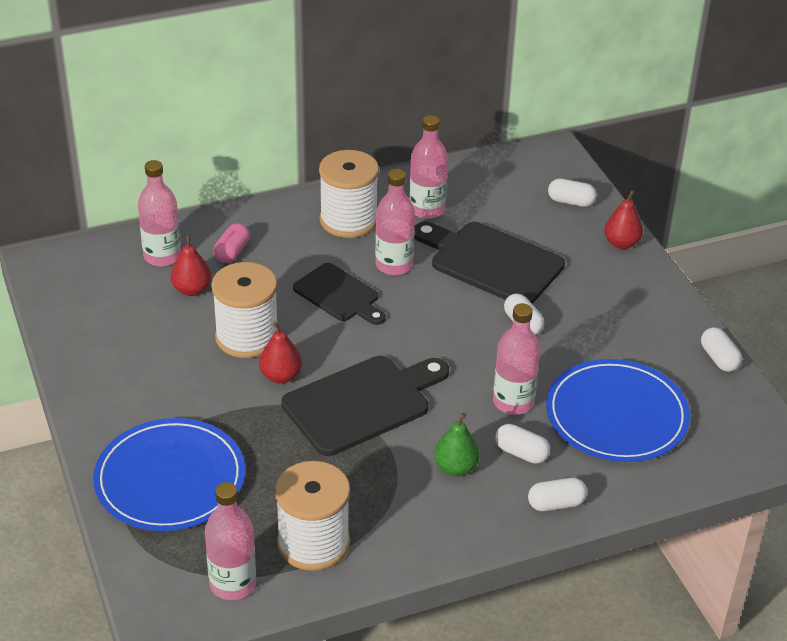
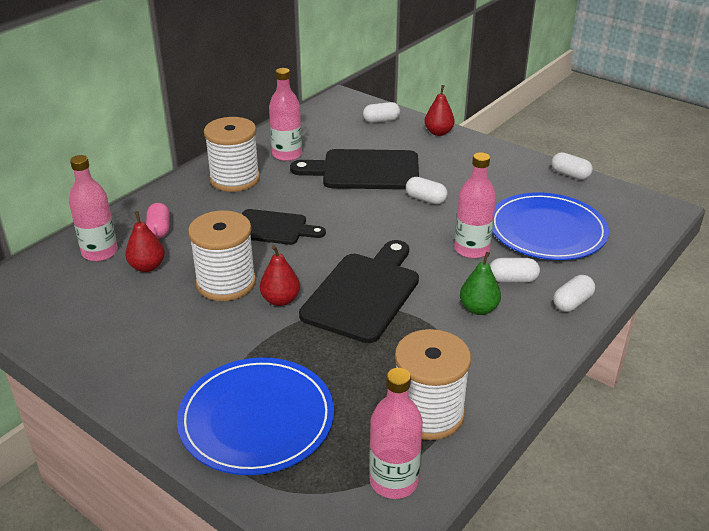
camera: 30 degrees left, 5 degrees down
(394, 265) = (297, 195): pink bottle -> none

